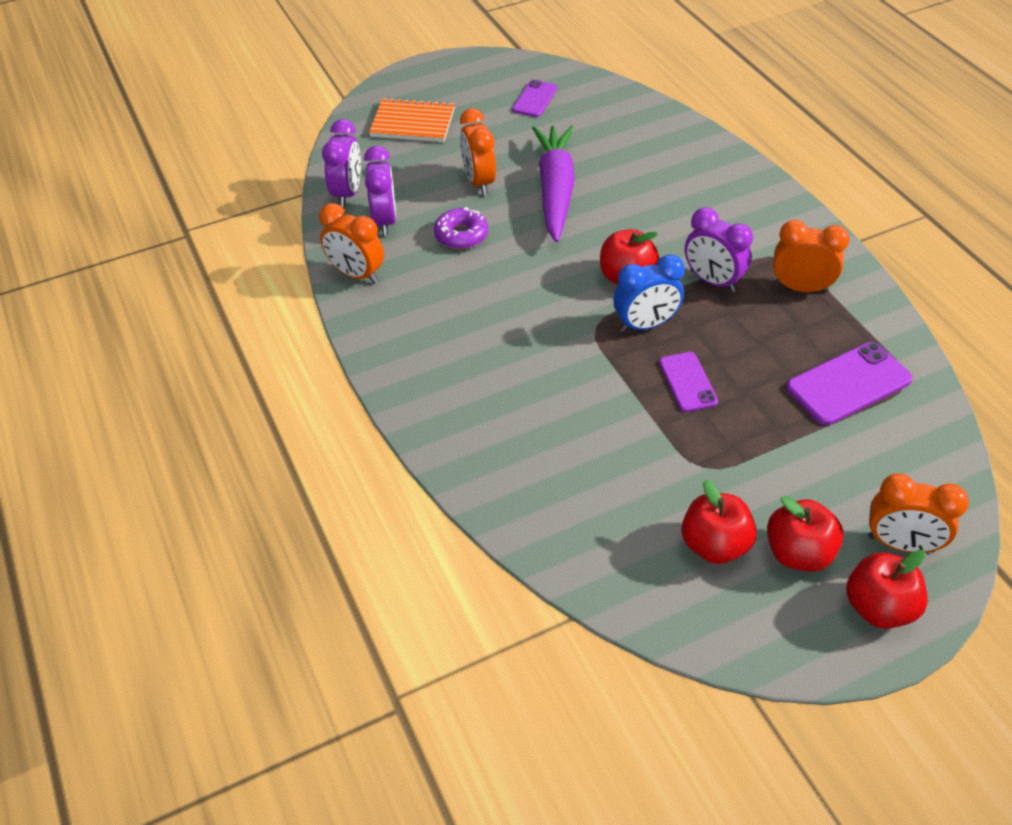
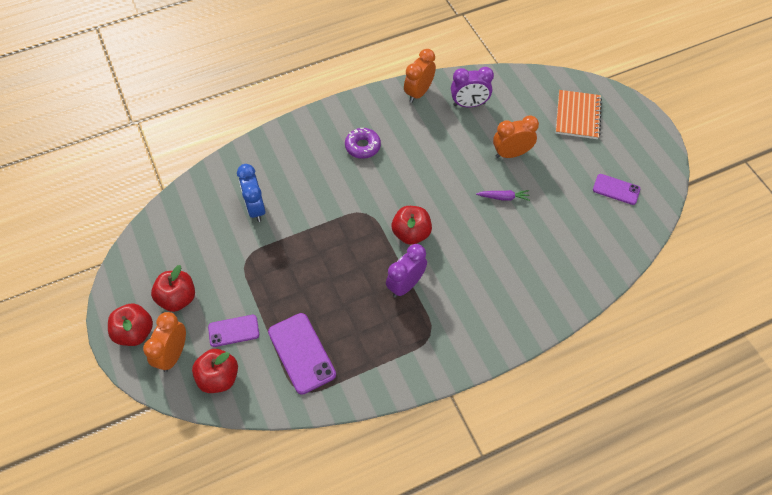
camera: 90 degrees right, 10 degrees up
(347, 193) = (496, 84): purple clock -> none
(461, 235) = (455, 144): purple donut -> purple donut (362, 146)
(555, 190) = (503, 197): purple carrot -> purple carrot, size x0.42
(645, 325) = (365, 240): blue clock -> blue clock (255, 208)
(687, 382) = (313, 258): purple phone -> purple phone (233, 331)
(714, 545) = (191, 257): red apple -> red apple (219, 378)
(800, 288) = (396, 341): orange clock -> none

